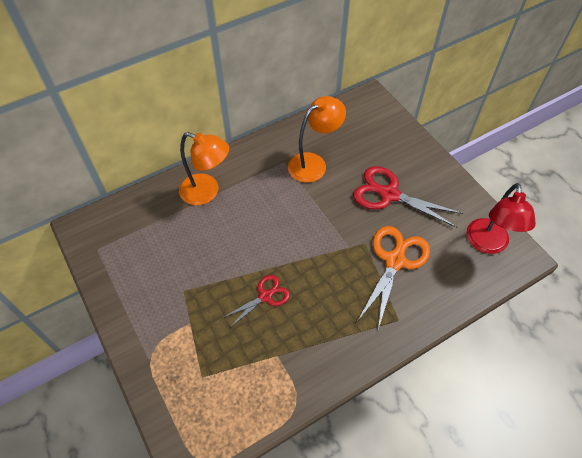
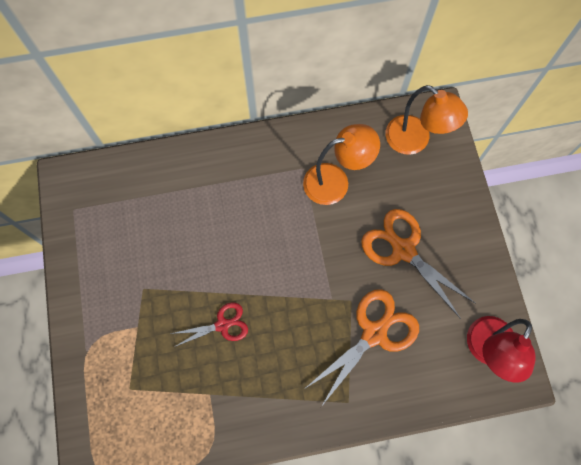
camera: 20 degrees right, 15 degrees up
(207, 192) = (206, 179): orange lamp -> orange lamp (415, 141)
(389, 194) = (403, 250): red scissors -> orange scissors

